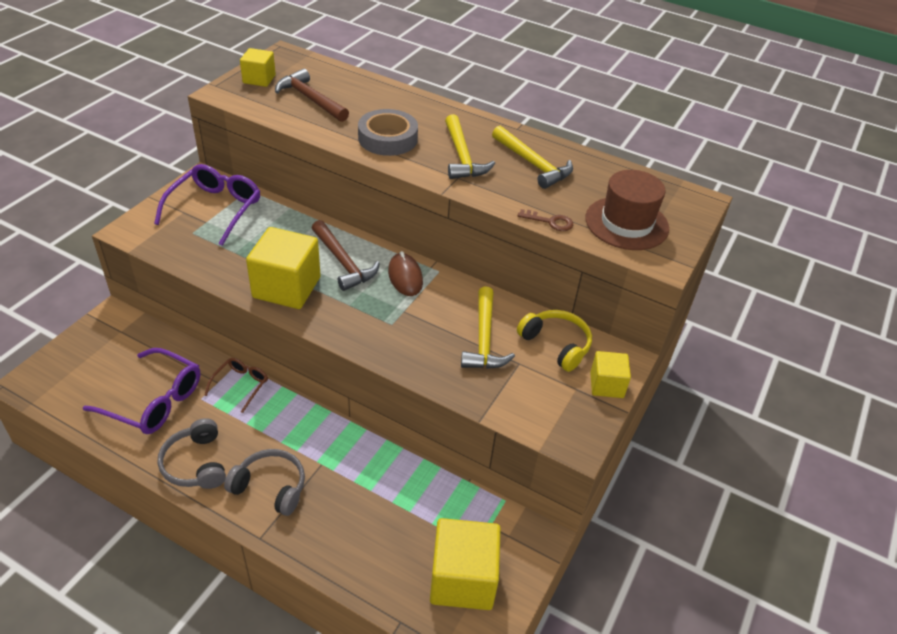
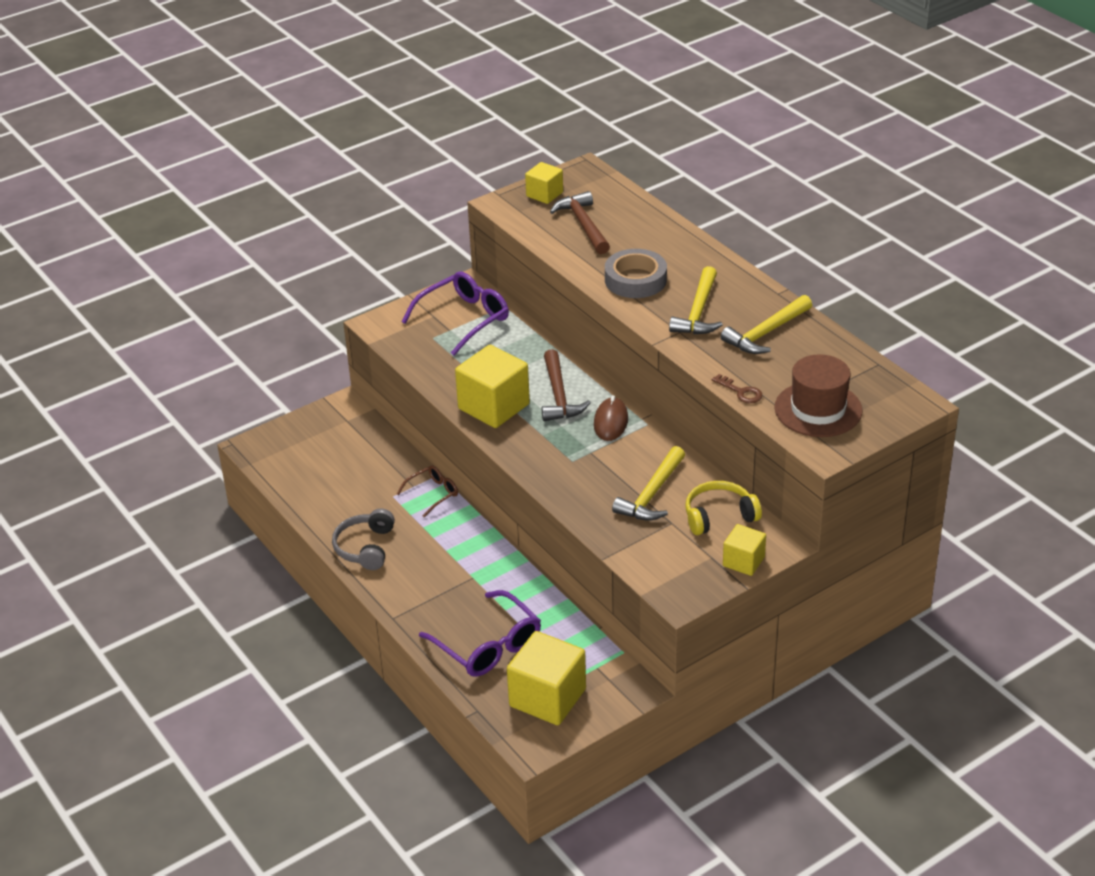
camera: 30 degrees right, 5 degrees down
(154, 401) = (352, 488): purple glasses -> purple glasses (488, 645)
(270, 487) = (419, 583): grey headphones -> none
(533, 164) = (766, 333): yellow hammer -> yellow hammer turned 60 degrees clockwise
(556, 344) = (719, 516): yellow headphones -> yellow headphones turned 90 degrees counterclockwise

